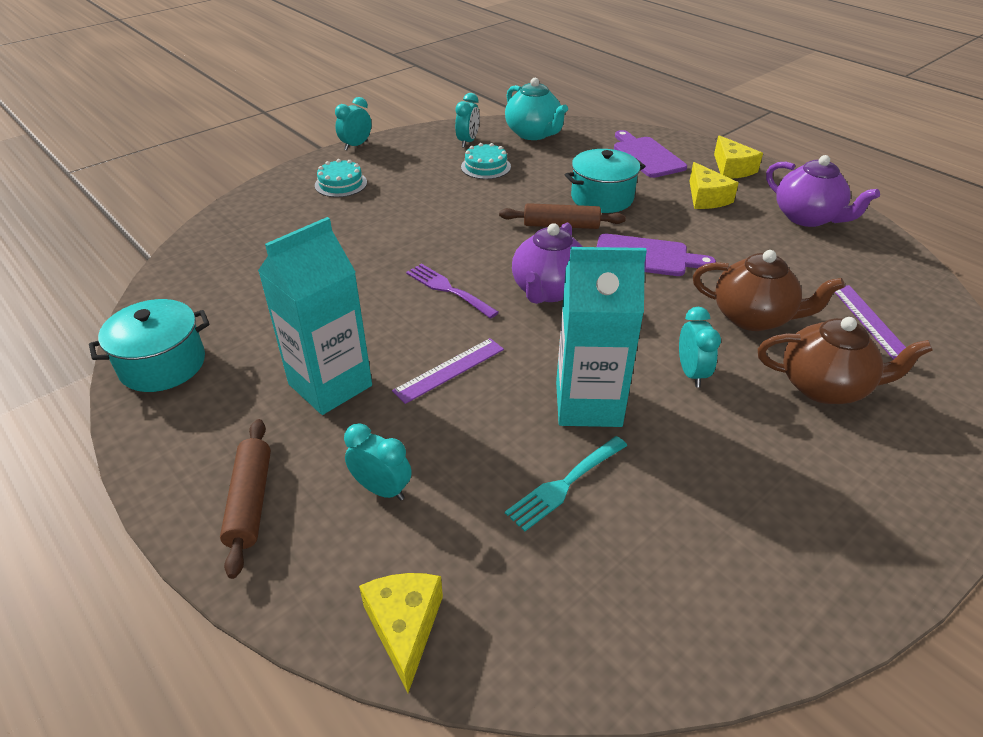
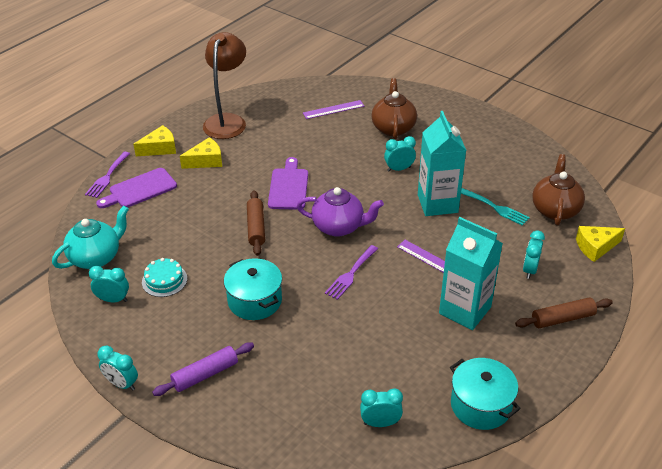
camera: 100 degrees left, 0 degrees up
(201, 281) = (380, 423): none -> turquoise clock
(341, 184) = (205, 374): turquoise cake -> purple rolling pin
(602, 198) = (212, 210): turquoise pot -> turquoise pot (255, 301)
(672, 138) = (107, 177): none -> purple fork
(753, 317) = (342, 147): brown teapot -> brown teapot (555, 209)
(807, 217) = (227, 121): purple teapot -> brown lamp

